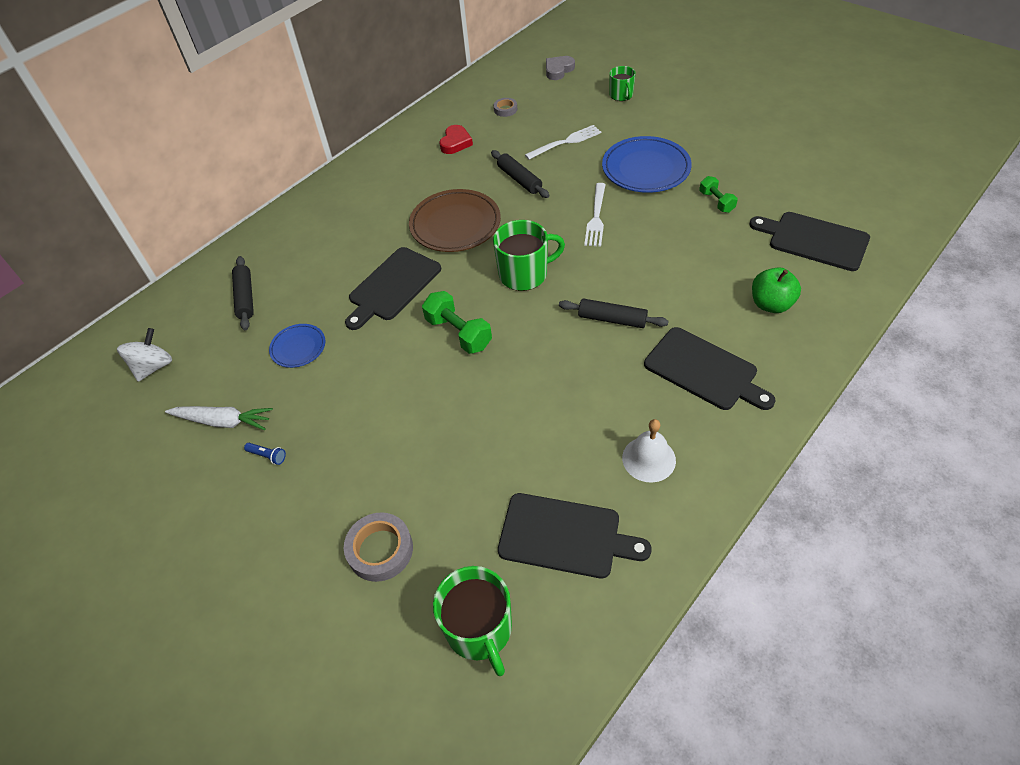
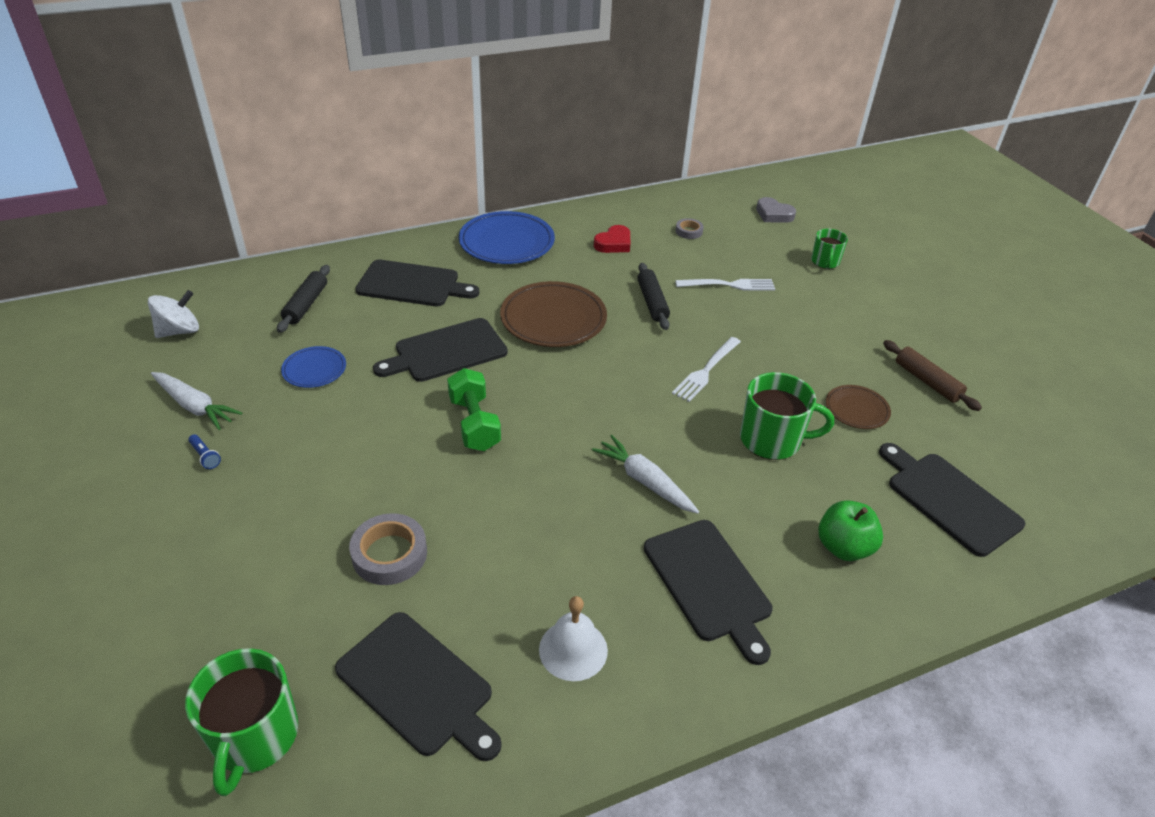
camera: 20 degrees right, 10 degrees down
(321, 243) = (412, 284): none -> black cutting board
(380, 550) = (229, 600): grey tape -> grey tape (389, 554)
(524, 274) = (586, 395): green mug -> green mug (771, 440)
(558, 70) = (773, 214): grey heart -> grey heart turned 120 degrees counterclockwise
(612, 319) = (645, 481): black rolling pin -> white carrot
(646, 168) = (798, 344): blue plate -> blue plate (507, 242)
(716, 202) = (856, 409): green dumbbell -> brown plate
(748, 160) = (927, 381): none -> brown rolling pin

